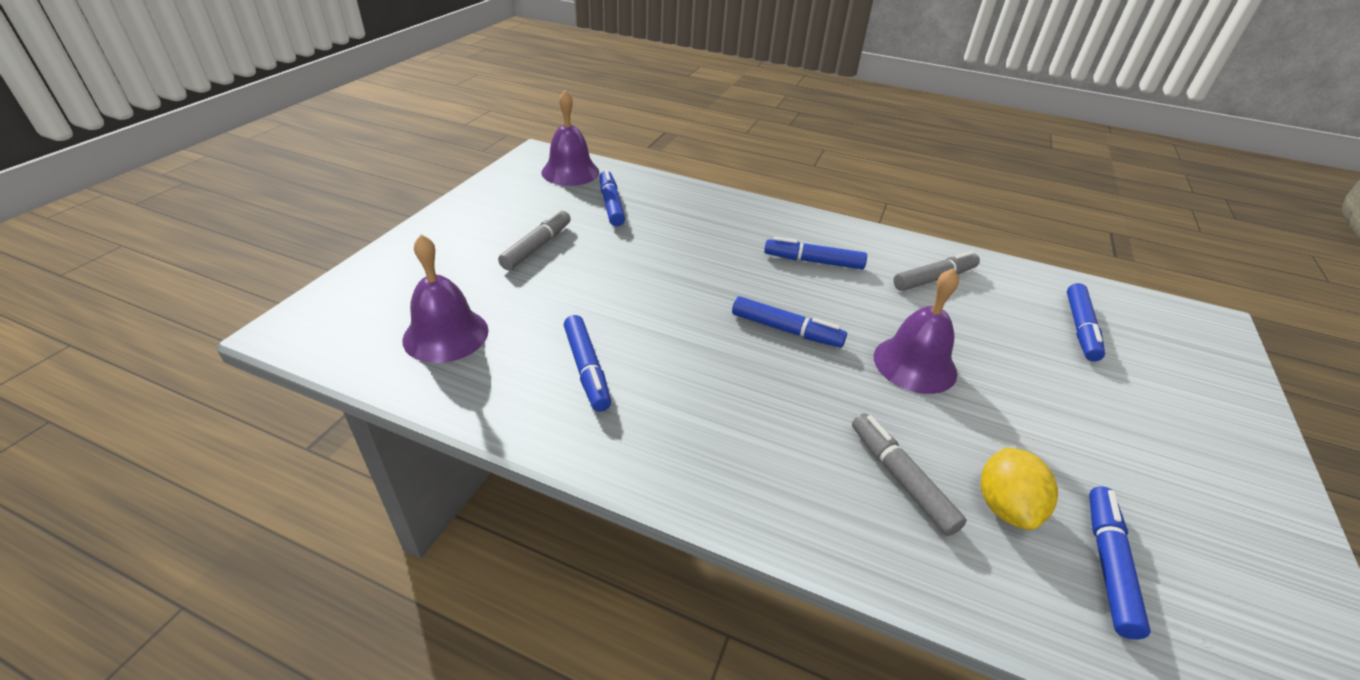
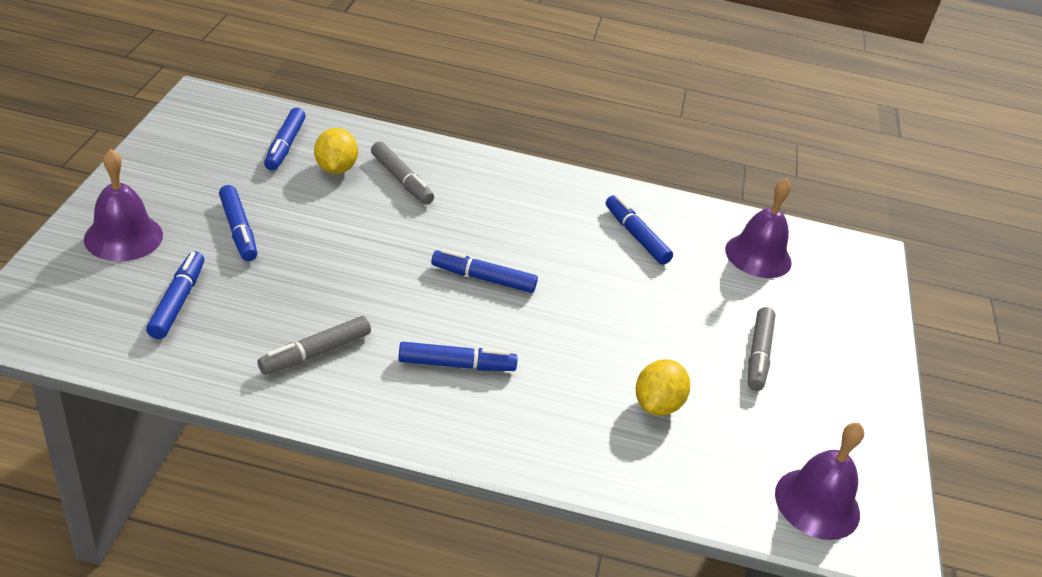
camera: 165 degrees right, 0 degrees up
(611, 204) = (723, 437): blue marker -> blue marker (238, 230)
(652, 224) = (657, 404): none -> yellow lemon
(915, 364) = (369, 255): purple bell -> purple bell (123, 237)

